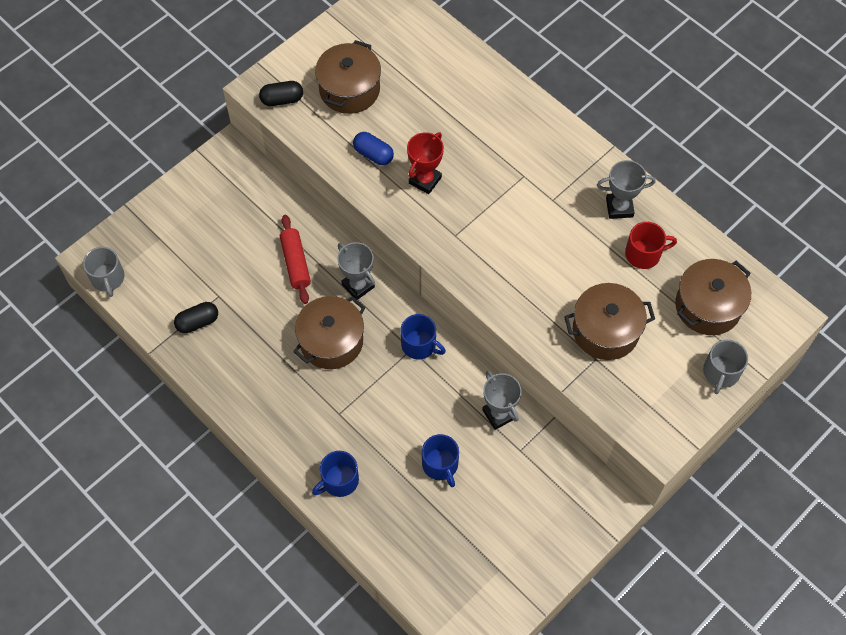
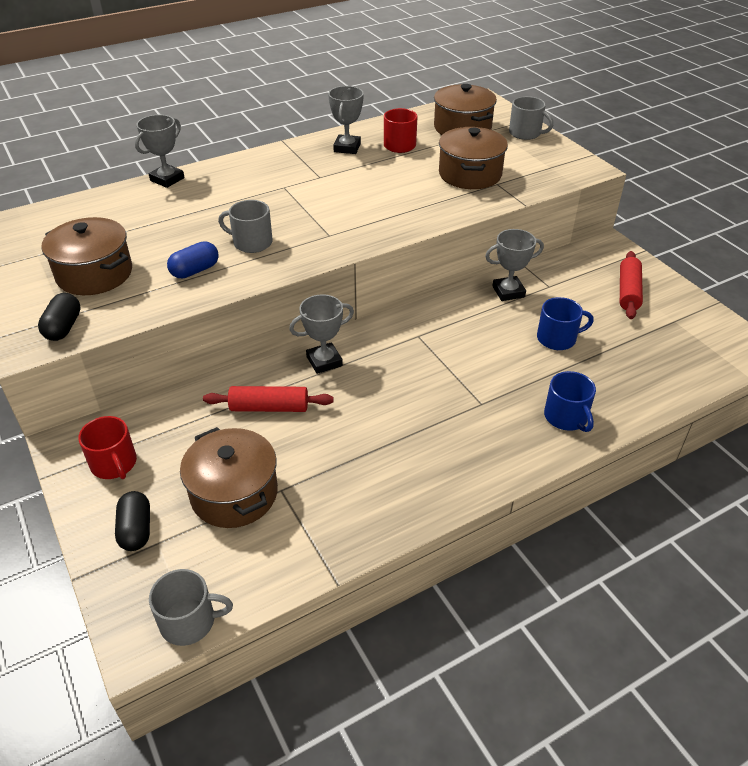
camera: 75 degrees left, 20 degrees down
(197, 322) = (311, 518): black capsule -> black capsule (136, 530)
(218, 186) = (114, 464): none -> red mug
(331, 341) = (387, 394): brown pot -> brown pot (234, 494)
(419, 345) = (415, 329): blue mug -> none
(425, 180) = (251, 242): red trophy -> grey mug
(504, 80) = (167, 179): none -> grey trophy
(534, 525) = (628, 291): none -> red rolling pin

